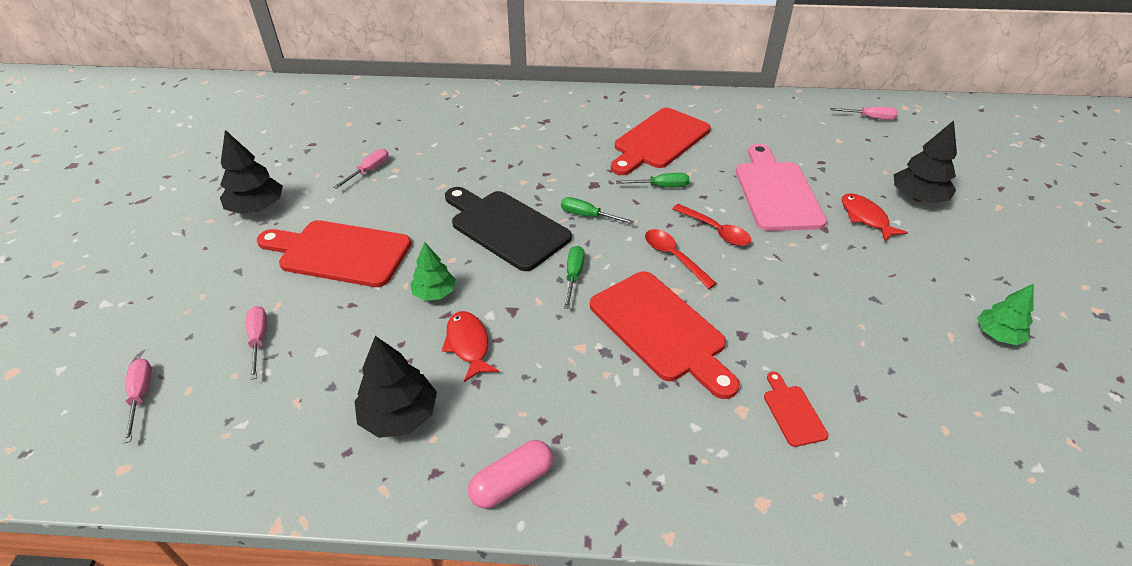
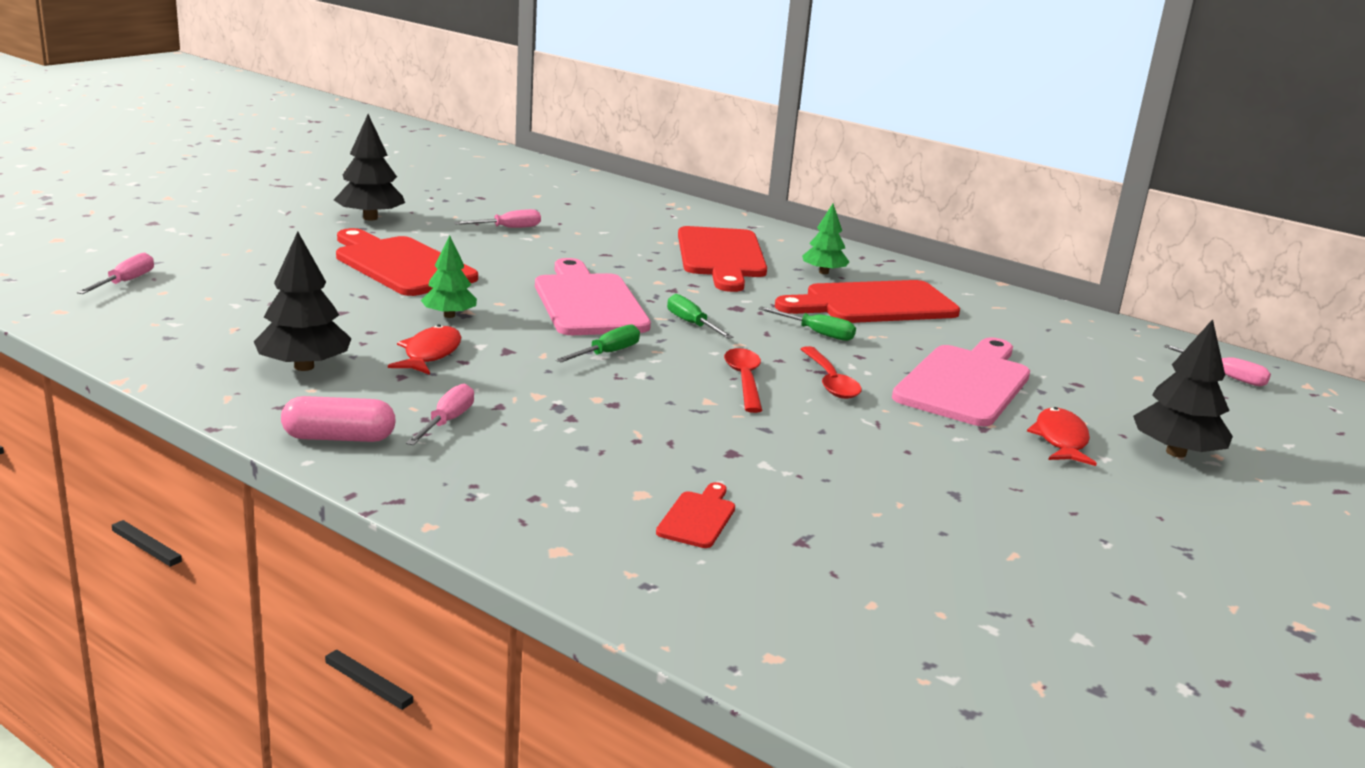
camera: 30 degrees right, 20 degrees down
(258, 340) = (256, 287): pink screwdriver -> pink screwdriver (446, 422)
(506, 227) = (588, 302): black cutting board -> pink cutting board
(661, 329) = (643, 416): red cutting board -> red cutting board (721, 256)
(997, 335) = (1088, 580): green tree -> green tree (823, 272)

